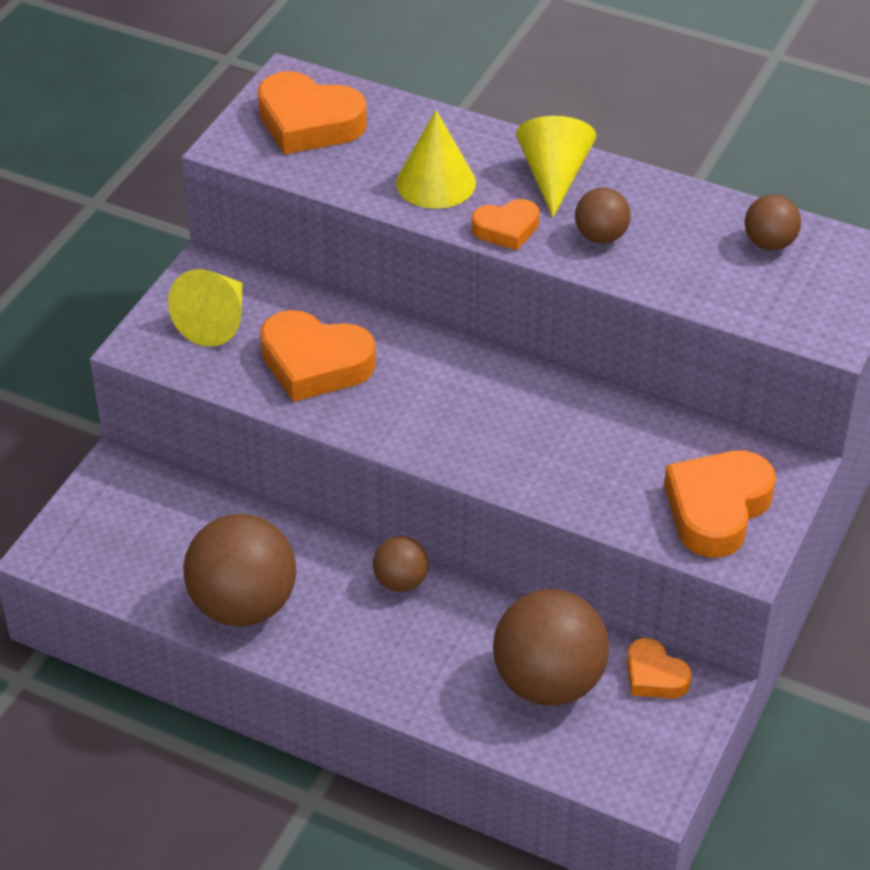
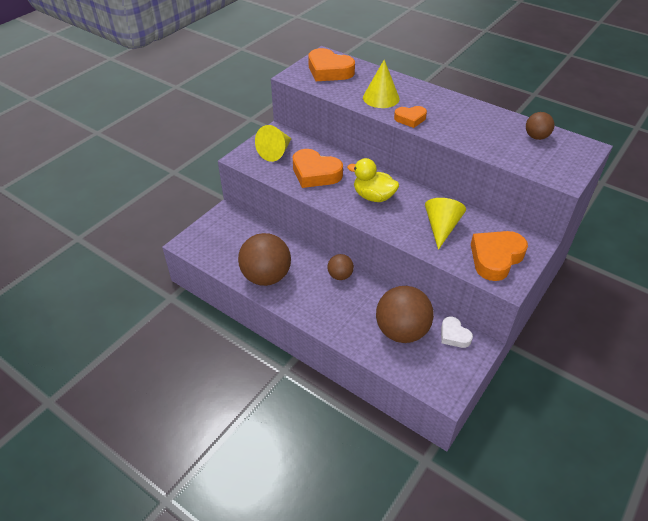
camera: 10 degrees right, 0 degrees up
(450, 404) = (373, 196): none -> yellow duck
(554, 176) = (436, 101): yellow cone -> yellow cone (441, 227)
(601, 236) = (454, 126): brown ball -> none
(654, 676) = (454, 335): orange heart -> white heart

